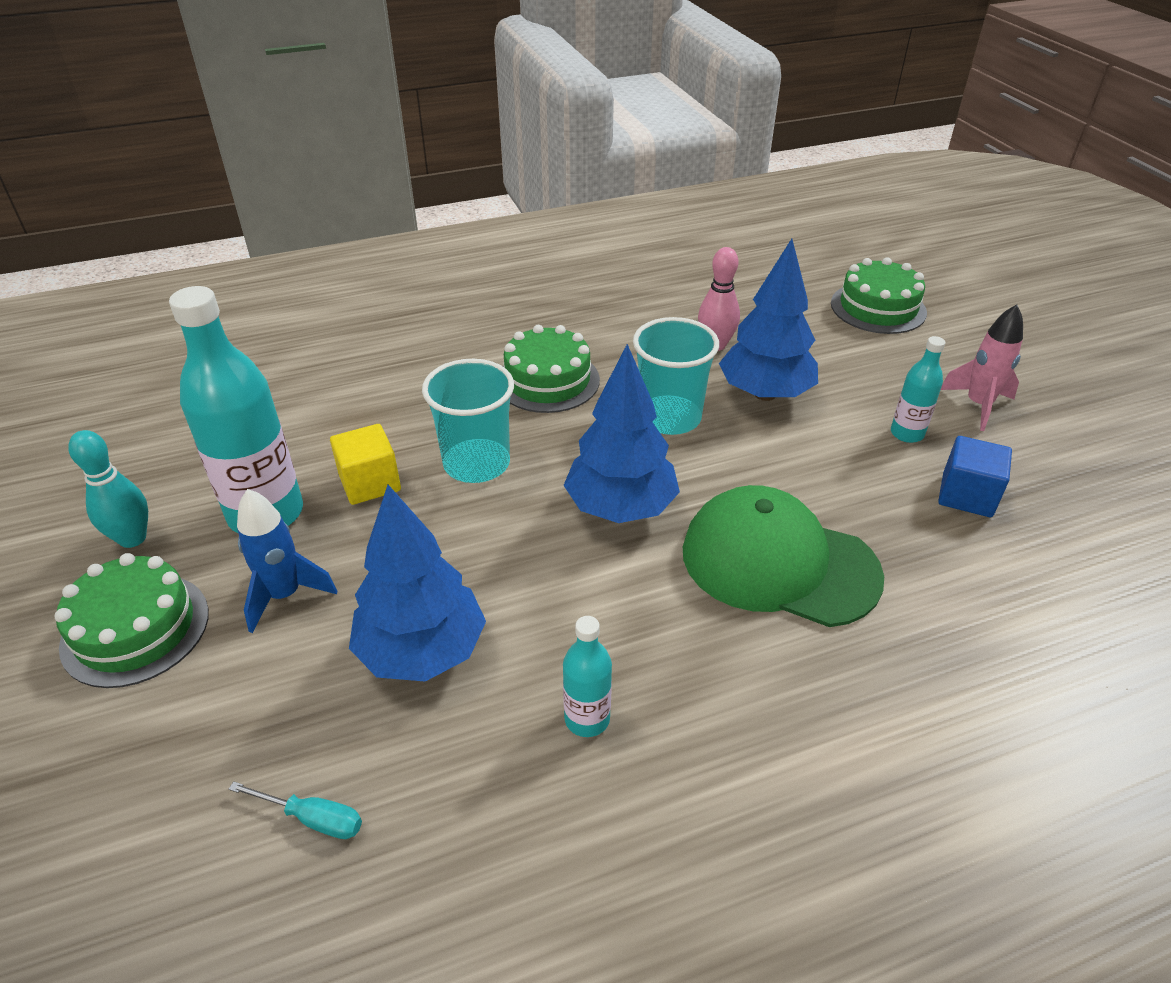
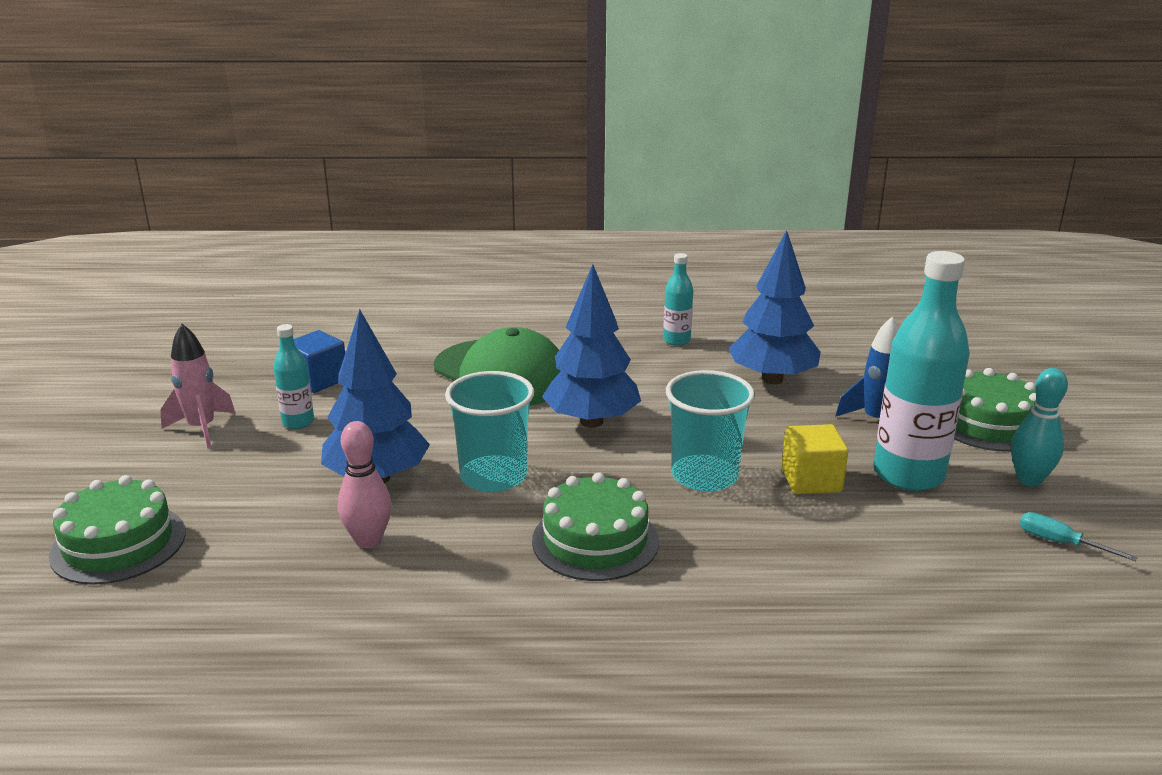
camera: 160 degrees left, 15 degrees down
(313, 818) = (838, 337): turquoise screwdriver -> turquoise screwdriver (1060, 543)

